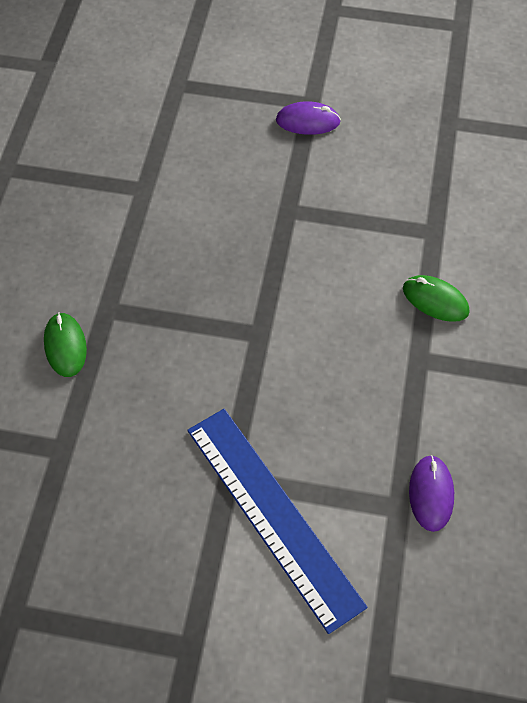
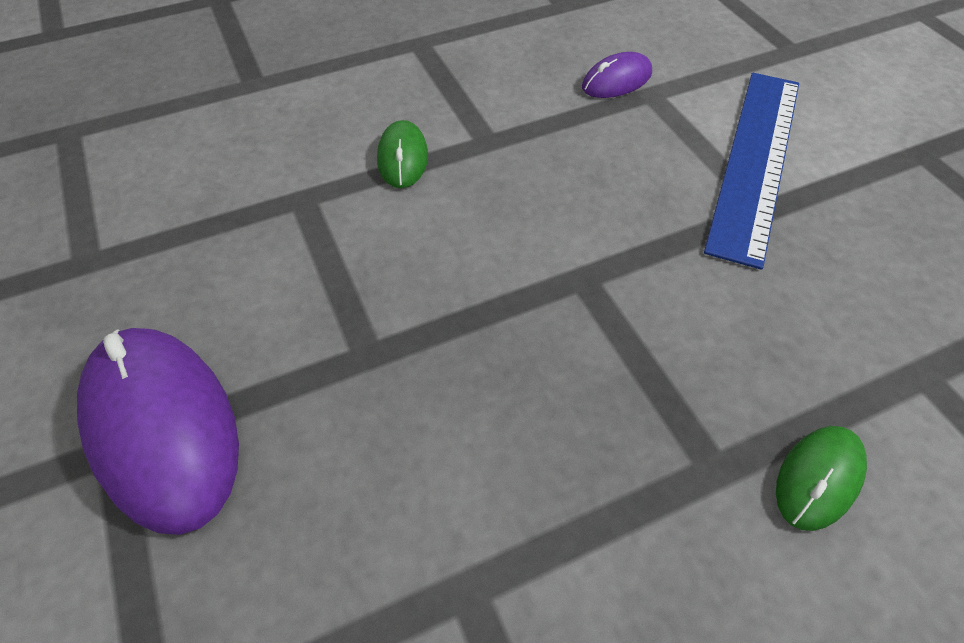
camera: 125 degrees left, 5 degrees down
(308, 121) = (162, 428): purple mouse -> purple mouse, size x1.98

